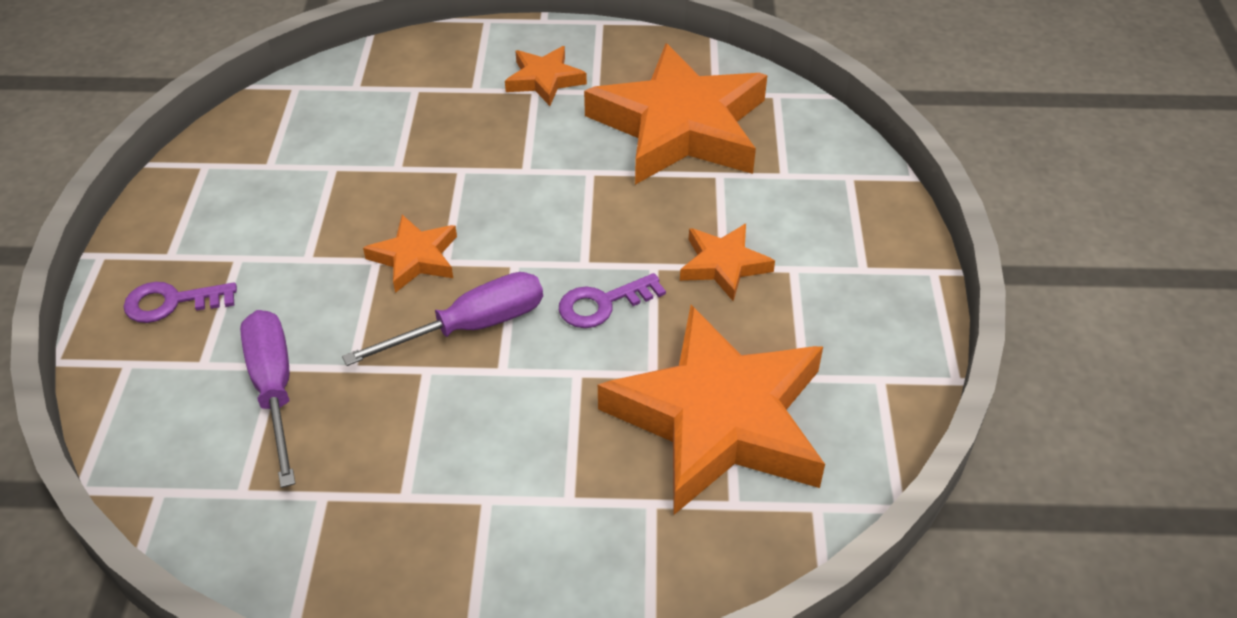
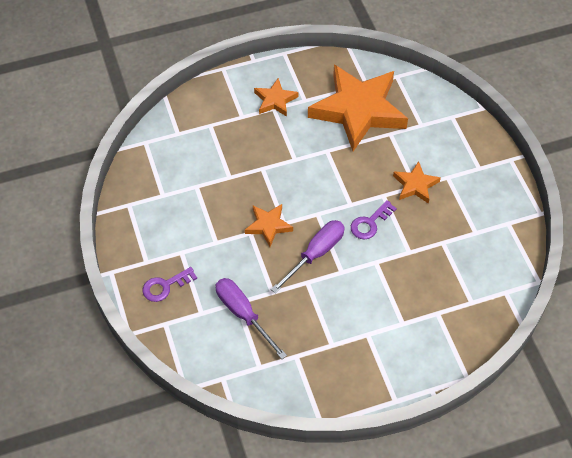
camera: 20 degrees left, 10 degrees up
(719, 419) = (448, 265): orange star -> none

